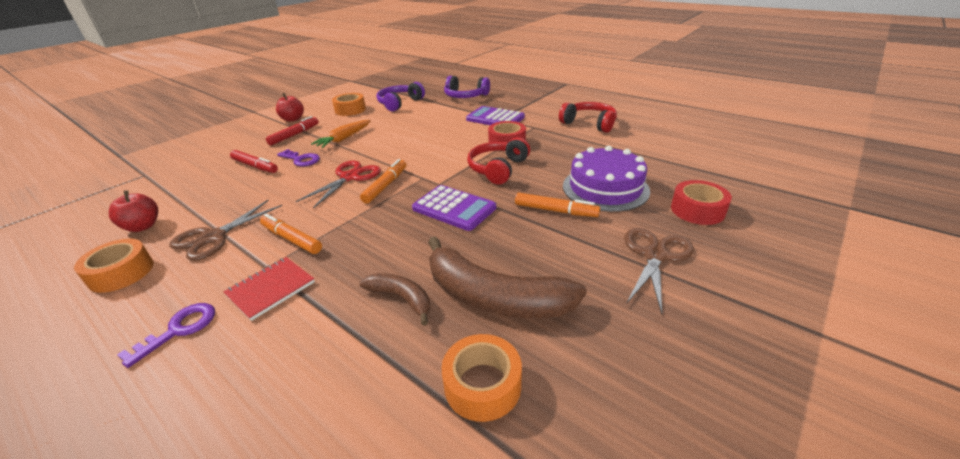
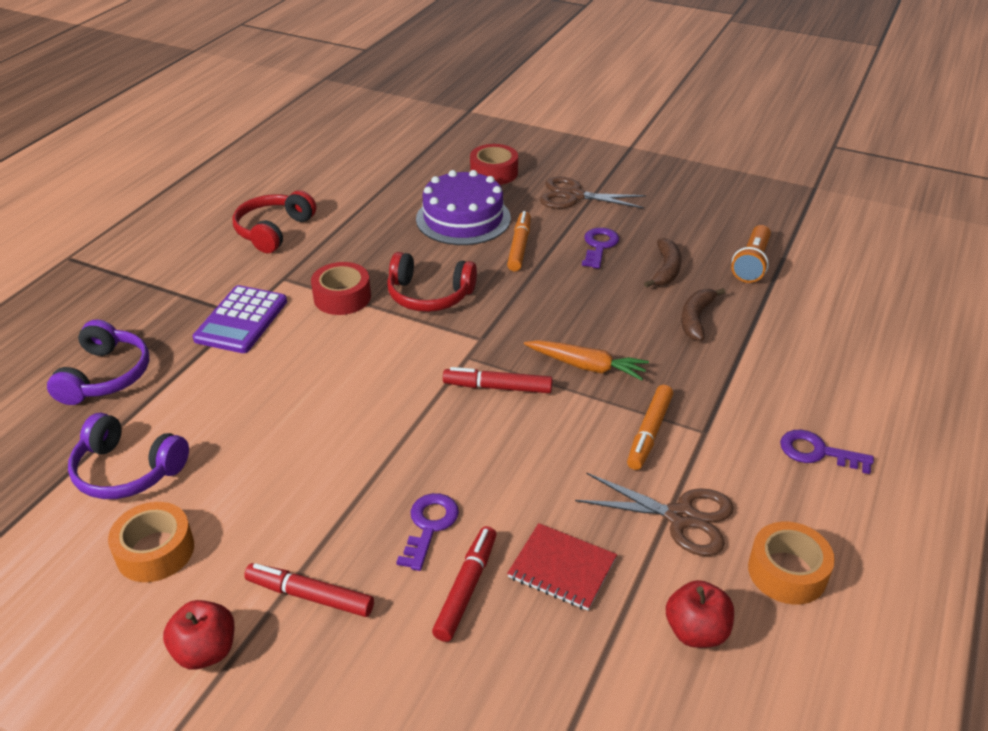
camera: 105 degrees left, 5 degrees up
(271, 289) = (732, 411): red notebook -> red notebook (562, 568)
(344, 139) = (330, 497): orange carrot -> orange carrot (586, 366)
(350, 177) = (482, 434): red scissors -> none
(385, 185) = (497, 387): orange marker -> red marker
(454, 208) = (536, 315): purple calculator -> none
(482, 385) = (752, 264): orange tape -> orange flashlight
(493, 296) = (665, 270): brown banana -> brown banana, size x0.53
(549, 257) = (599, 246): none -> purple key

